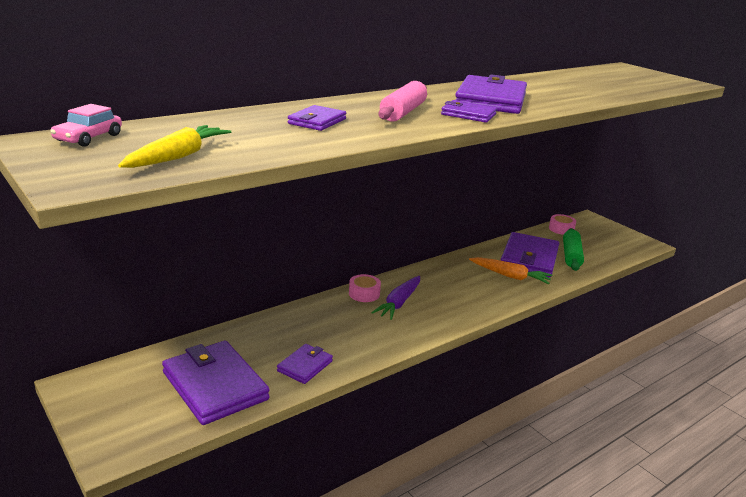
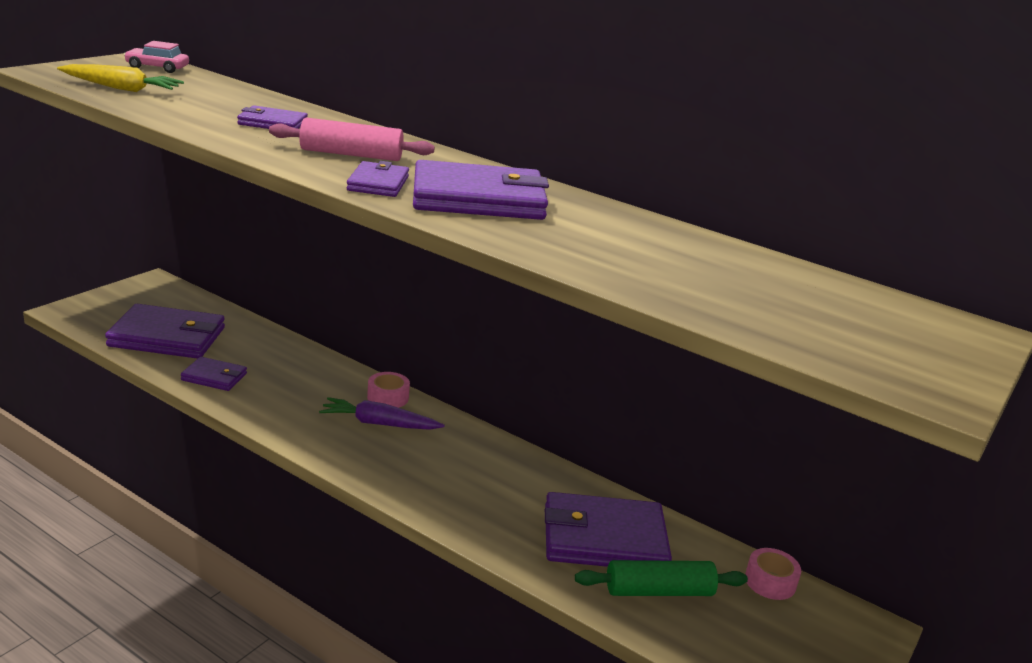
camera: 70 degrees right, 0 degrees up
(215, 386) = (167, 337): purple wallet -> purple wallet turned 60 degrees clockwise
(510, 276) = (523, 517): orange carrot -> none

